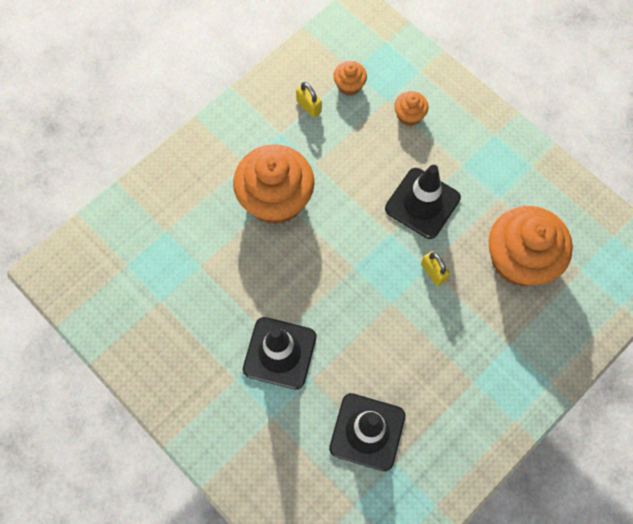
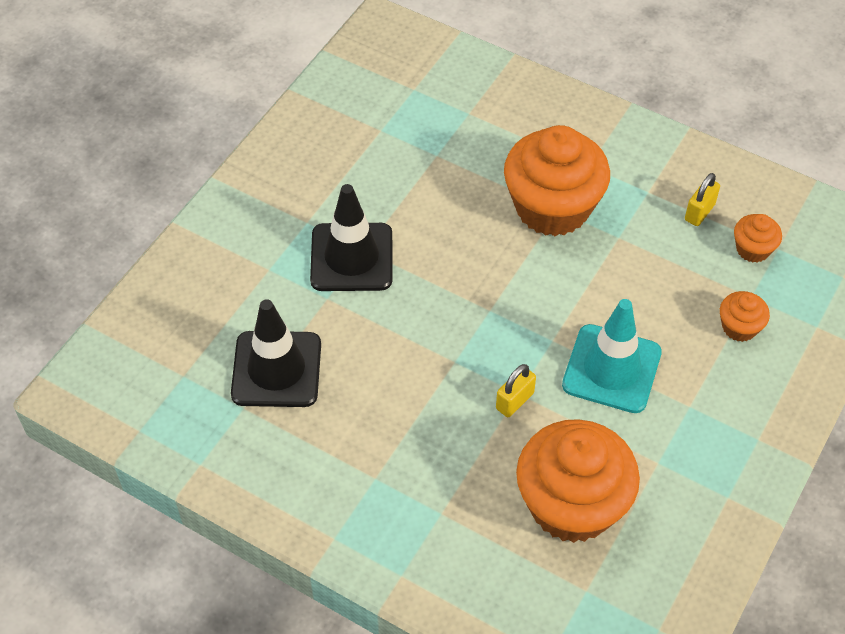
camera: 75 degrees right, 15 degrees down
(422, 203) = (611, 369): black traffic cone -> turquoise traffic cone

